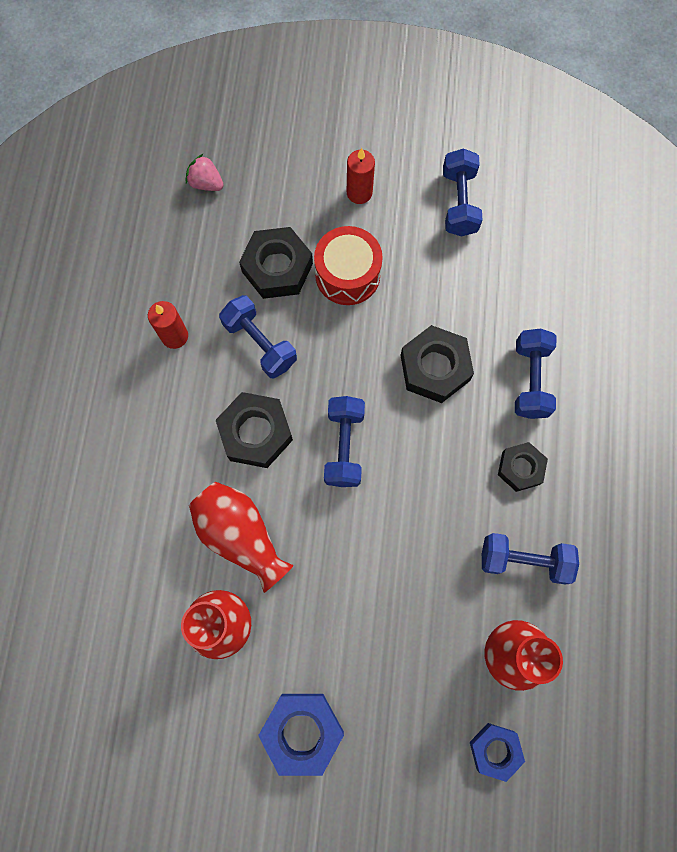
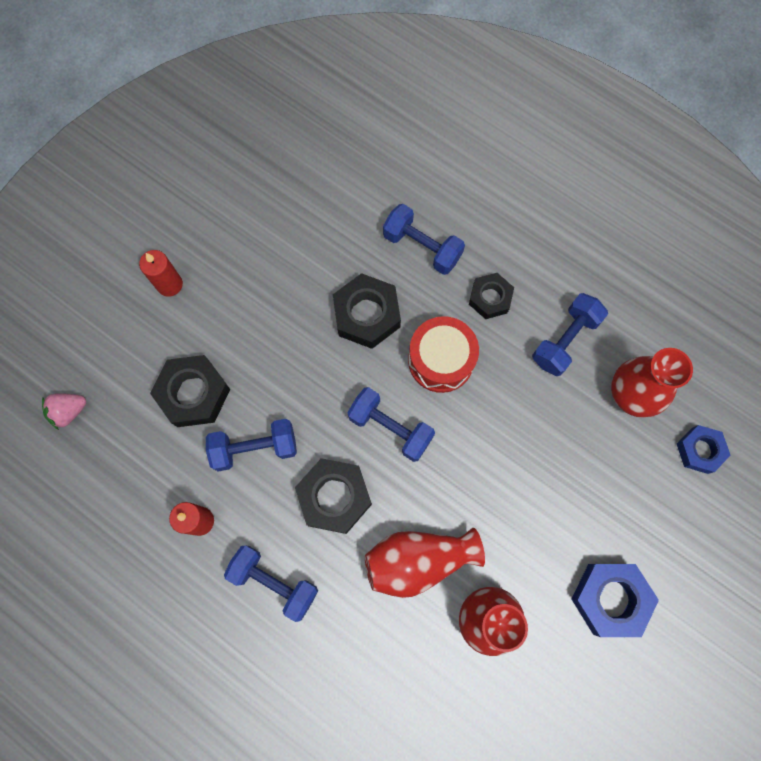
camera: 60 degrees left, 0 degrees up
(347, 274) = (239, 337): red drum -> red drum (441, 360)
(459, 202) = (233, 210): blue dumbbell -> blue dumbbell (274, 582)

